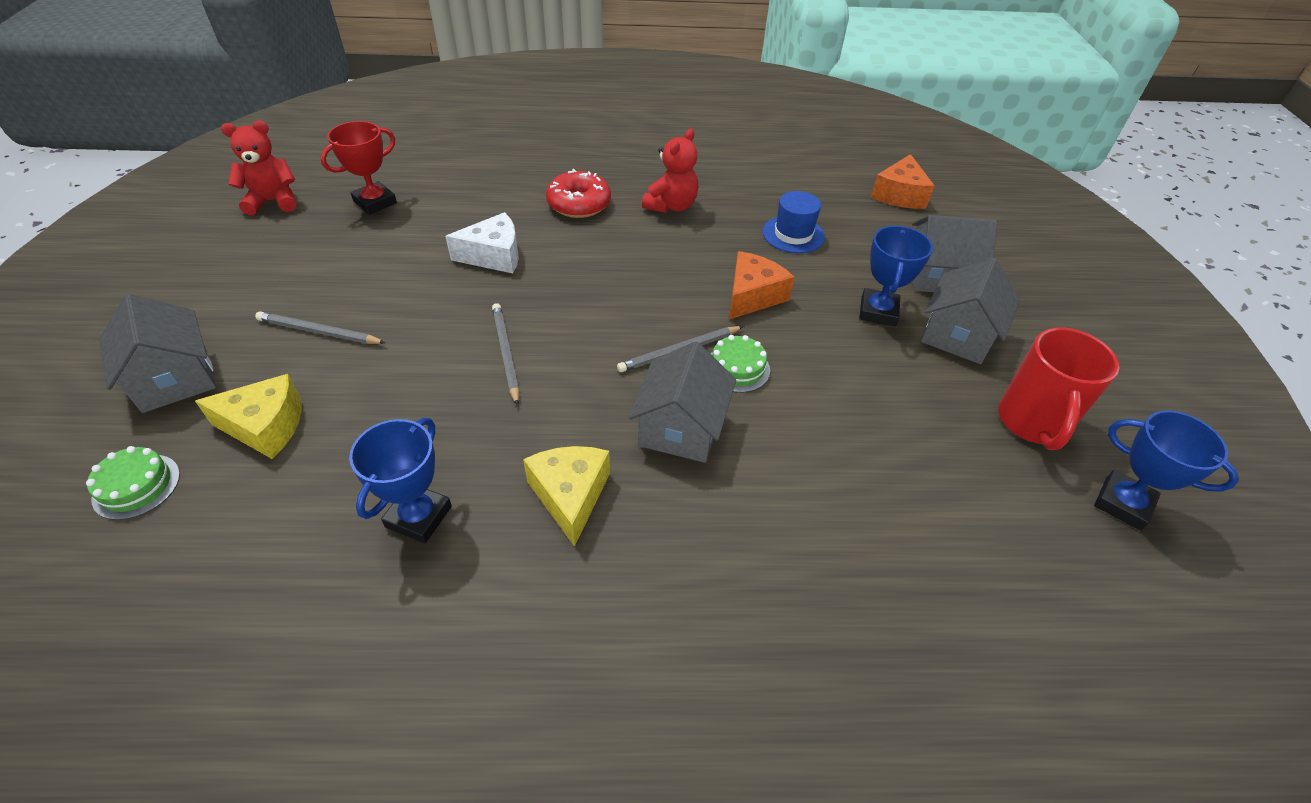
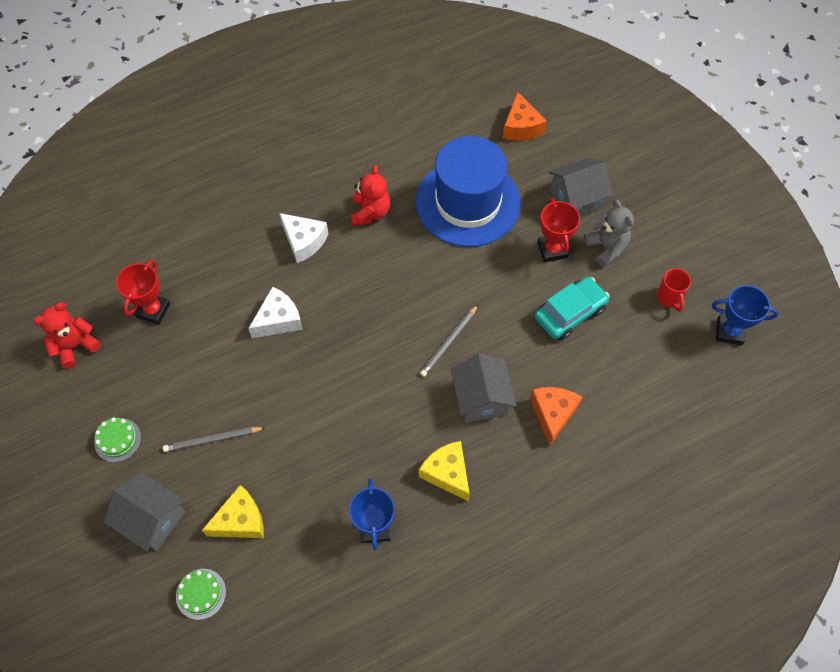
camera: 25 degrees left, 15 degrees up
(505, 353) = (344, 397): grey pencil -> none
(579, 204) = (304, 241): red donut -> white cheese
(737, 368) = (490, 338): green cake -> green cake (117, 440)
(752, 296) = (469, 274): orange cheese -> orange cheese (553, 414)
(793, 234) = (468, 202): blue hat -> blue hat, size x2.24
(867, 384) = (570, 313): none -> turquoise car
(878, 311) = (552, 250): blue trophy -> red trophy
(957, 335) = (606, 247): grey house -> grey teddy bear
(1032, 423) = (669, 298): red mug -> red mug, size x0.59

